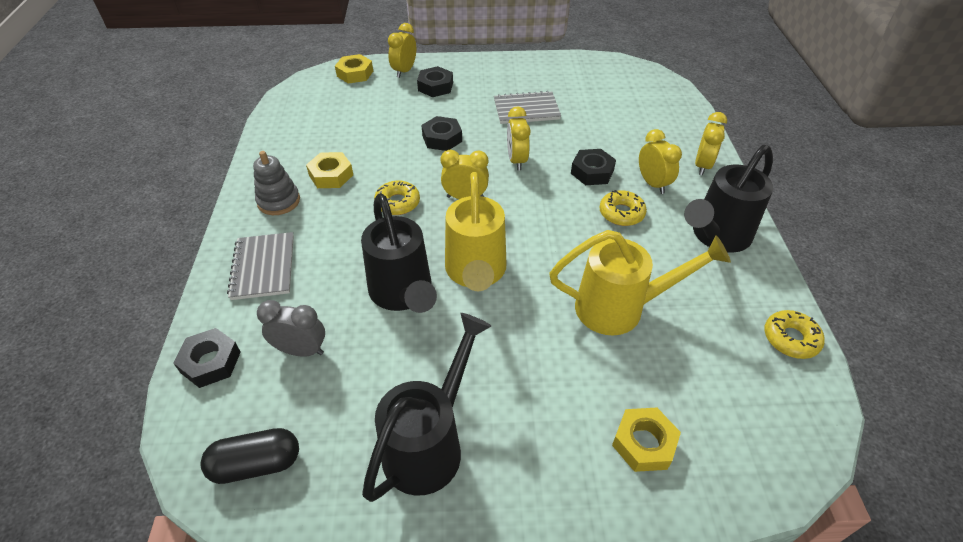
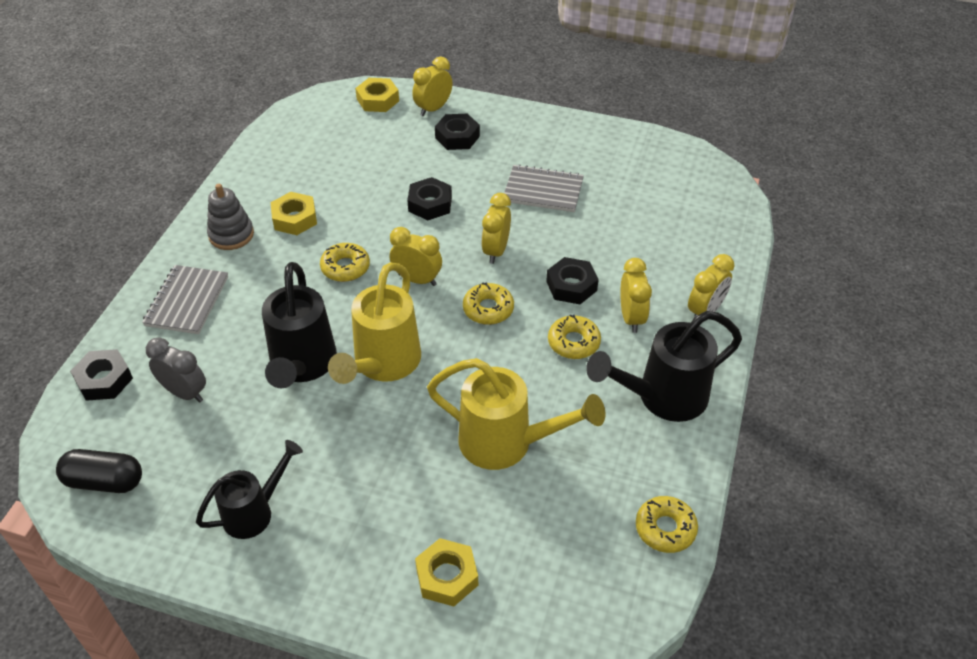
camera: 20 degrees right, 0 degrees up
(429, 443) = (254, 512): black watering can -> black watering can, size x0.64
(537, 205) = (488, 309): none -> yellow donut

